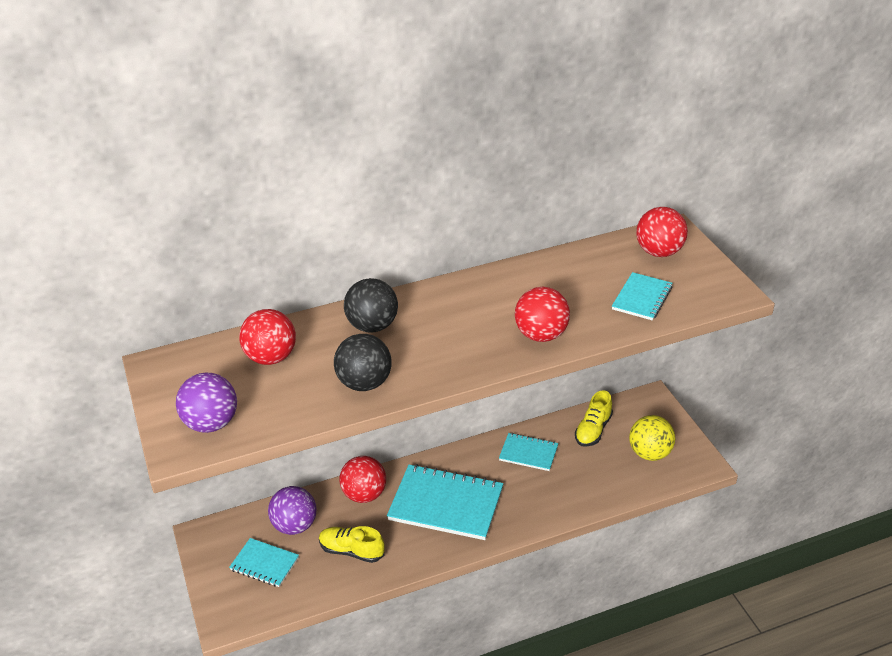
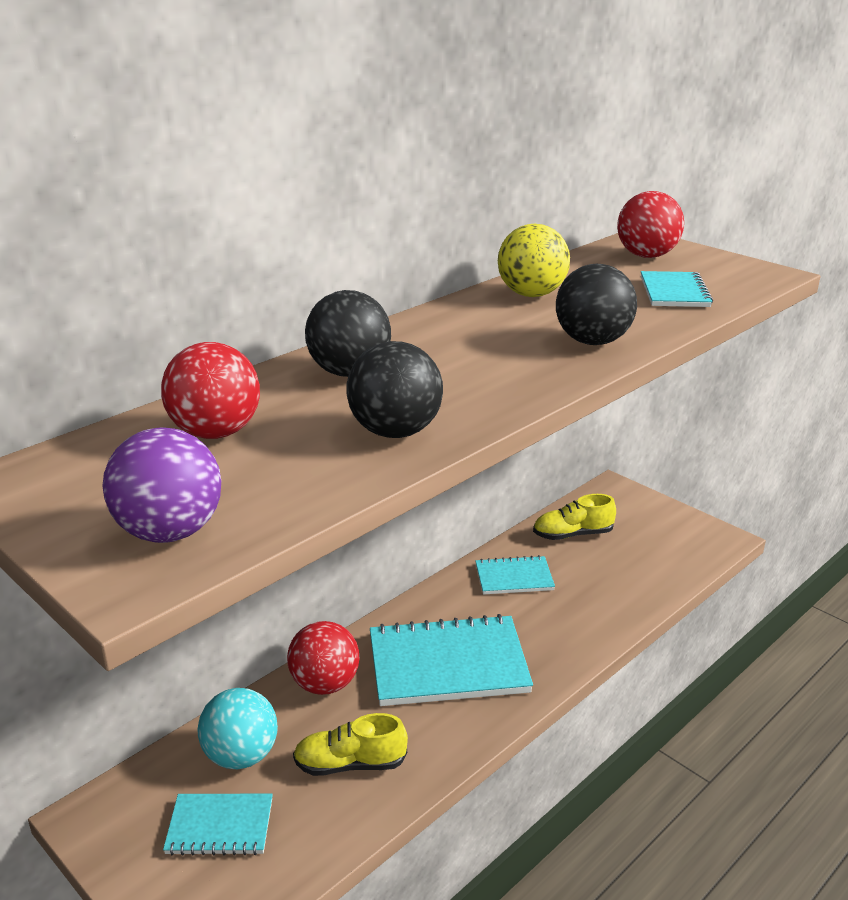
camera: 25 degrees left, 10 degrees down
(295, 525) = (241, 756): purple ball -> turquoise ball
(541, 335) = (592, 341): red ball -> black ball
(593, 430) = (572, 534): yellow shoe -> yellow shoe turned 75 degrees clockwise
(650, 453) = (655, 542): yellow ball -> yellow ball (531, 294)

